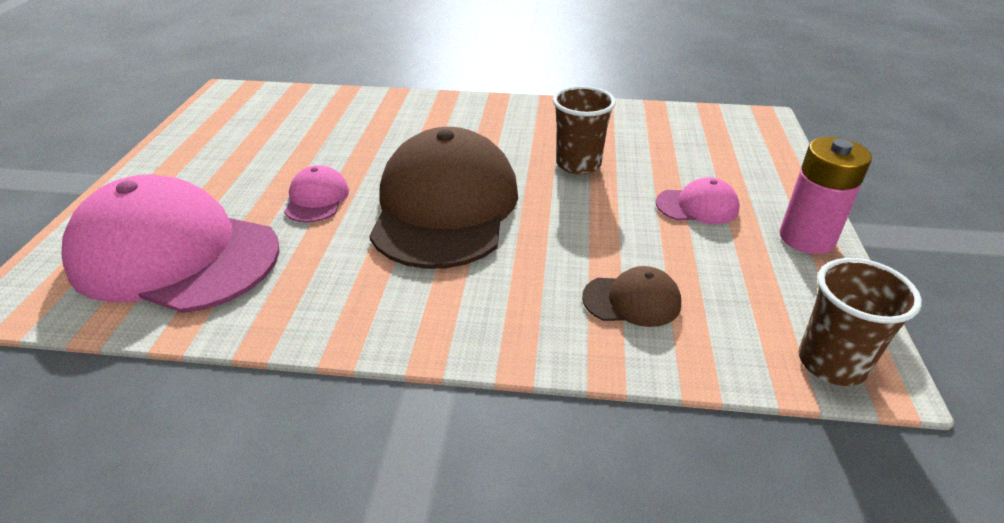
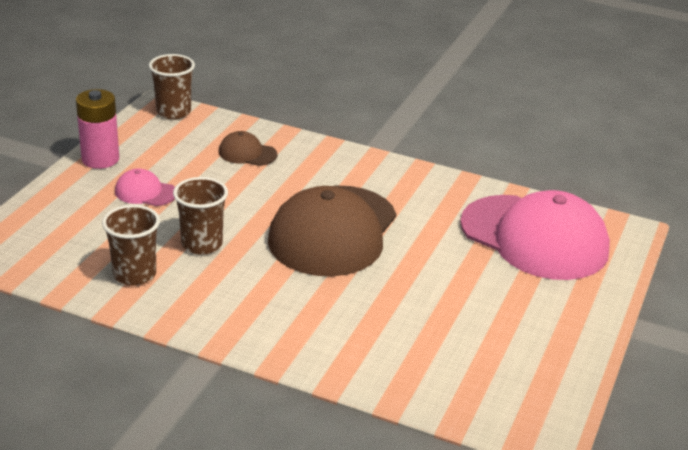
camera: 165 degrees left, 5 degrees down
(317, 199) = (433, 260): pink cap -> none
(613, 128) = (134, 274): none -> brown cup

